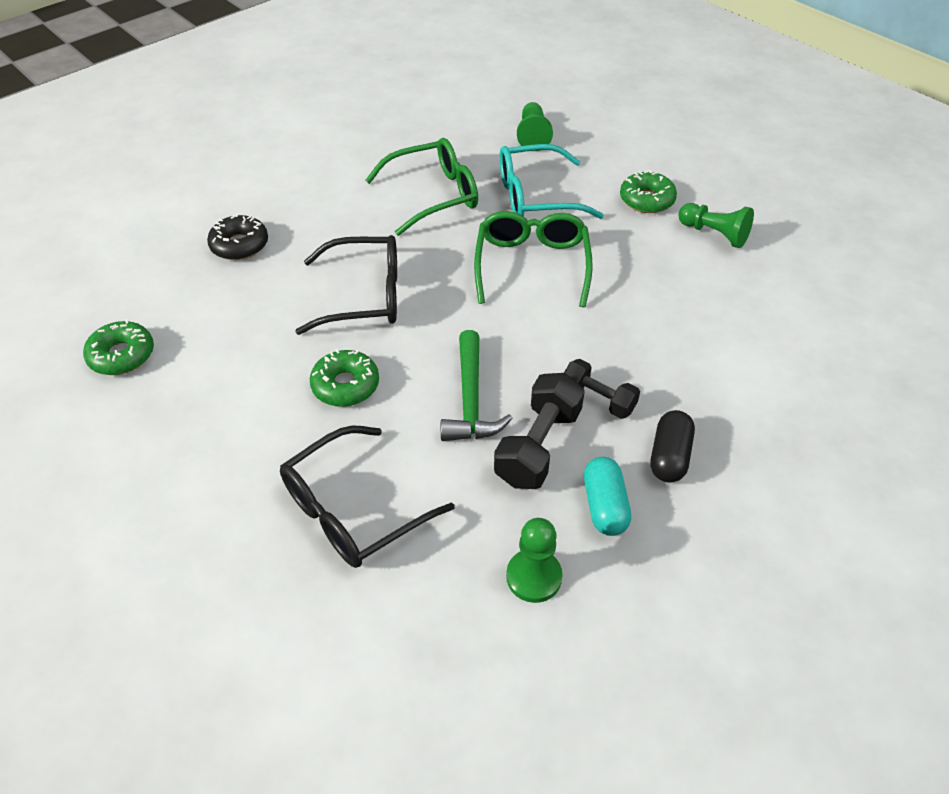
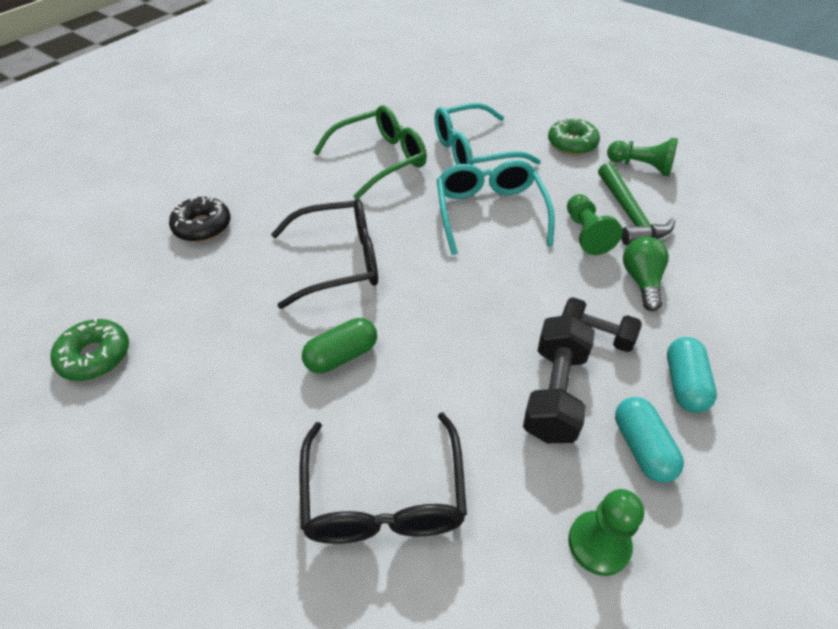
camera: 10 degrees left, 0 degrees up
(345, 385) = (342, 355): green donut -> green capsule
(353, 510) = (384, 496): black glasses -> black glasses turned 45 degrees counterclockwise
(471, 400) = (472, 353): green hammer -> green hammer (629, 214)
(532, 136) = (454, 100): green pawn -> green pawn (586, 234)
(532, 265) = (490, 212): green glasses -> turquoise glasses
(666, 354) = (641, 281): none -> green light bulb
(669, 456) = (684, 384): black capsule -> turquoise capsule

